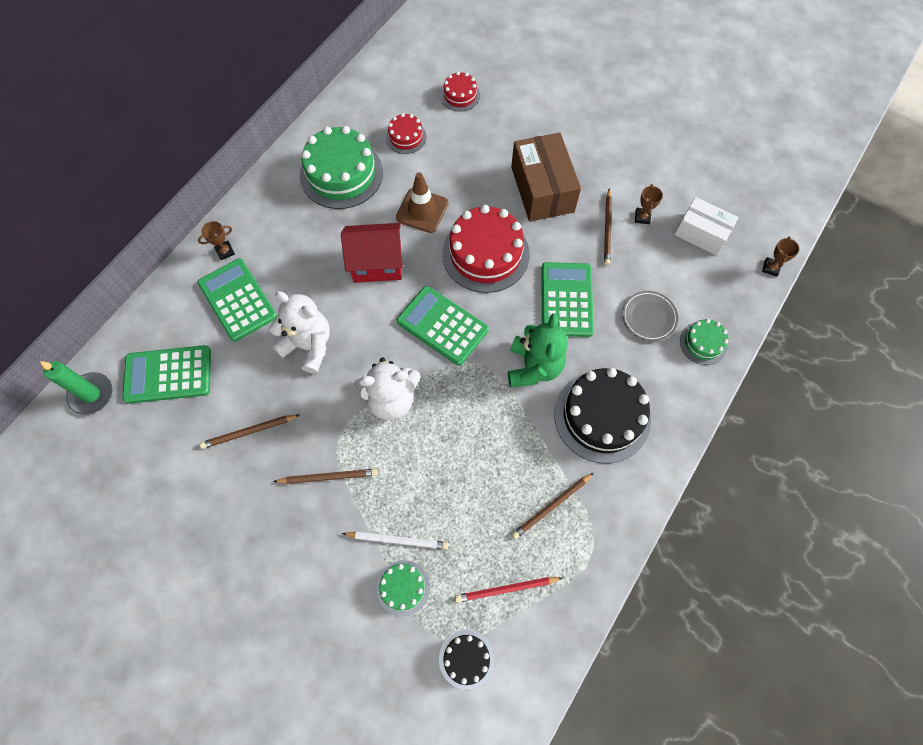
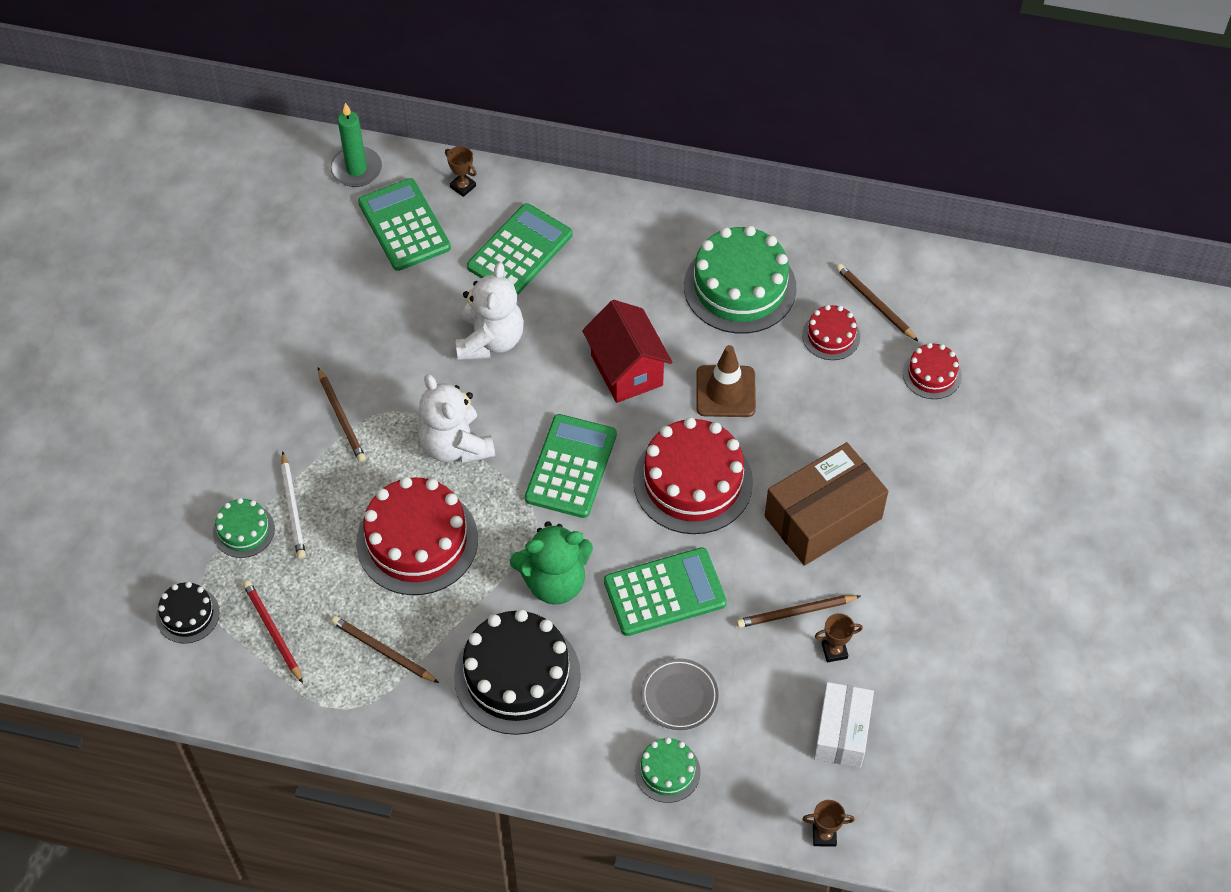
camera: 70 degrees right, 10 degrees down
(225, 251) = (577, 214): brown trophy -> brown trophy (463, 186)
(249, 432) = (366, 325): brown pencil -> brown pencil (875, 304)
(464, 452) = (417, 541): none -> red cake

